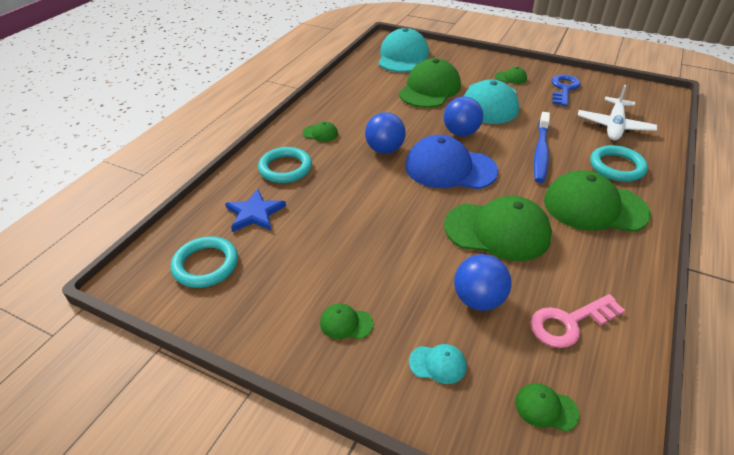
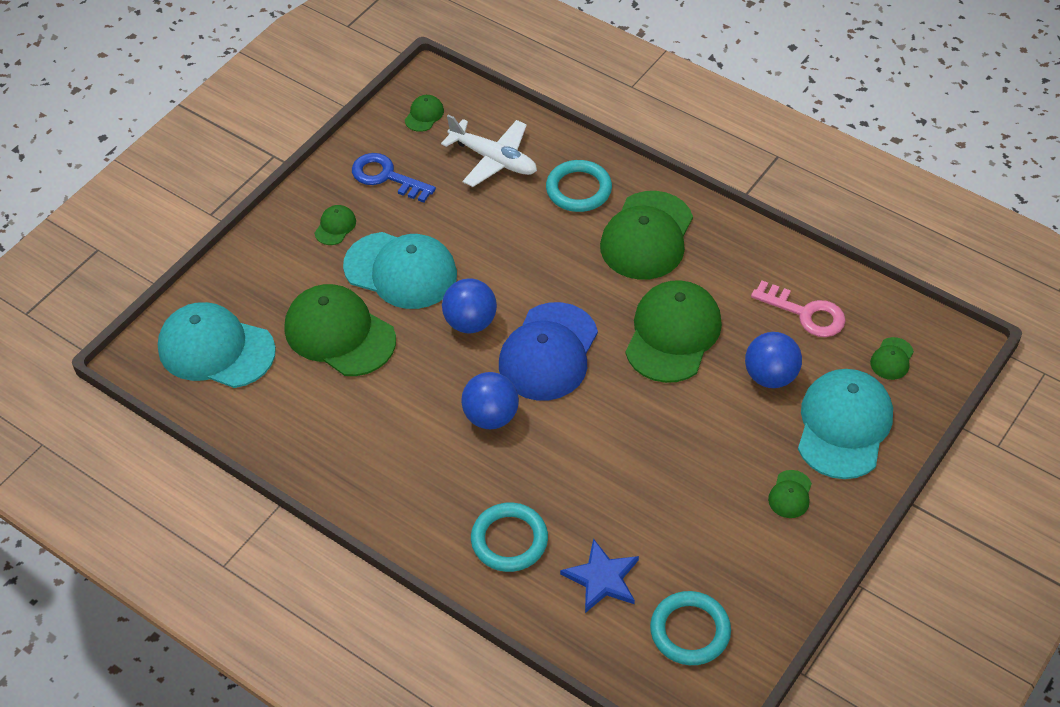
camera: 80 degrees left, 10 degrees up
(320, 133) = (430, 491): green cap -> green cap (424, 115)
(438, 364) = (844, 426): turquoise cap -> turquoise cap, size x2.32
(541, 152) = (534, 251): blue toothbrush -> none
(569, 323) = (805, 313): pink key -> pink key turned 45 degrees counterclockwise

